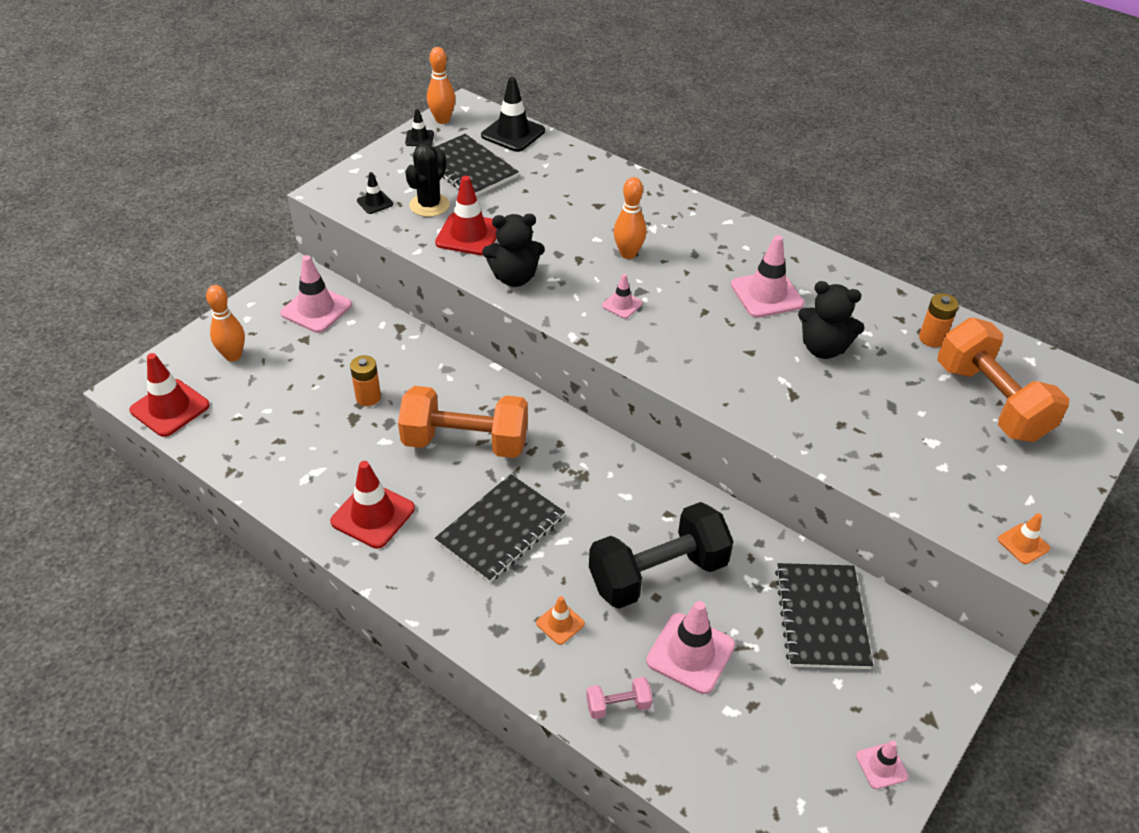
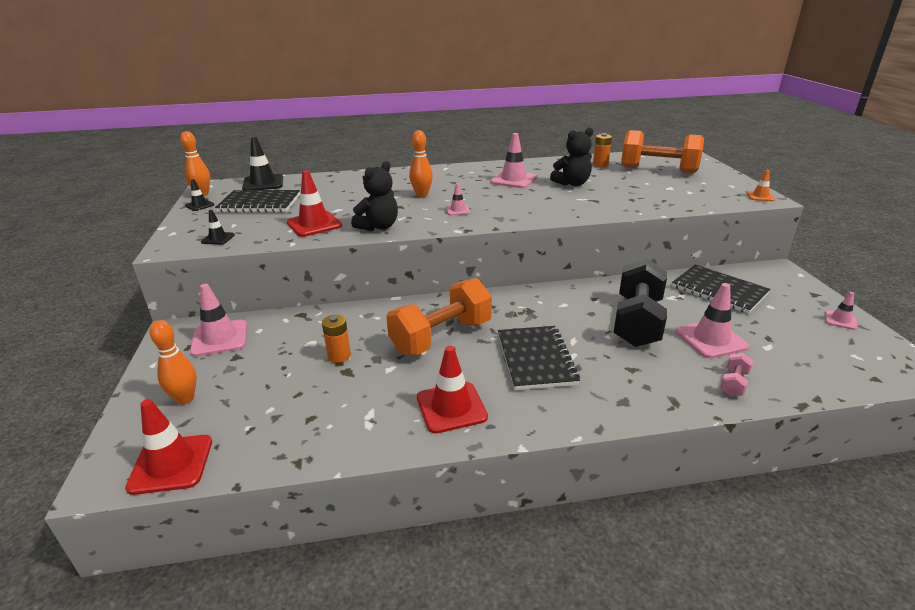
camera: 45 degrees left, 15 degrees down
(429, 205) = (262, 225): black cactus -> none
(560, 623) = (643, 374): orange traffic cone -> none

